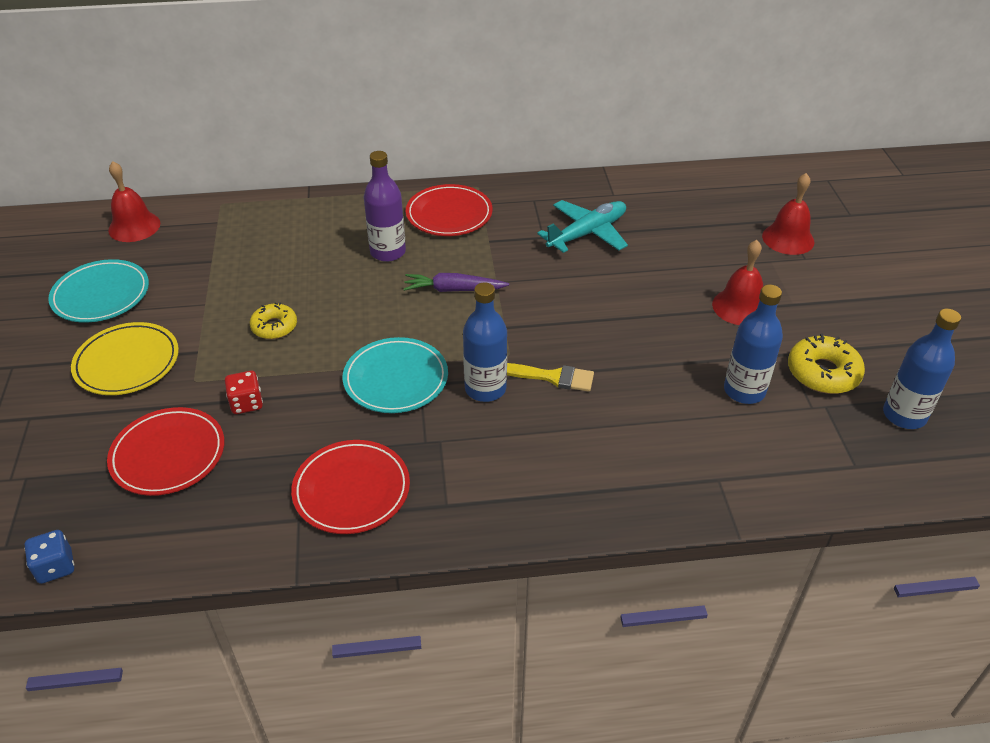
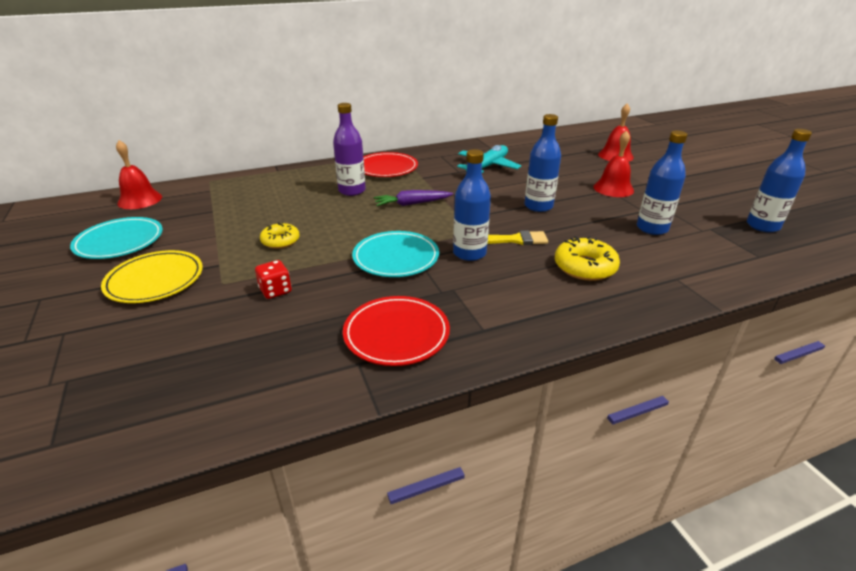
camera: 15 degrees left, 10 degrees down
(55, 567) = (115, 452): blue dice -> none
(168, 455) = (214, 337): red plate -> none
(615, 323) = (538, 206): none -> blue bottle
(823, 373) = (693, 212): yellow donut -> yellow donut (585, 267)

